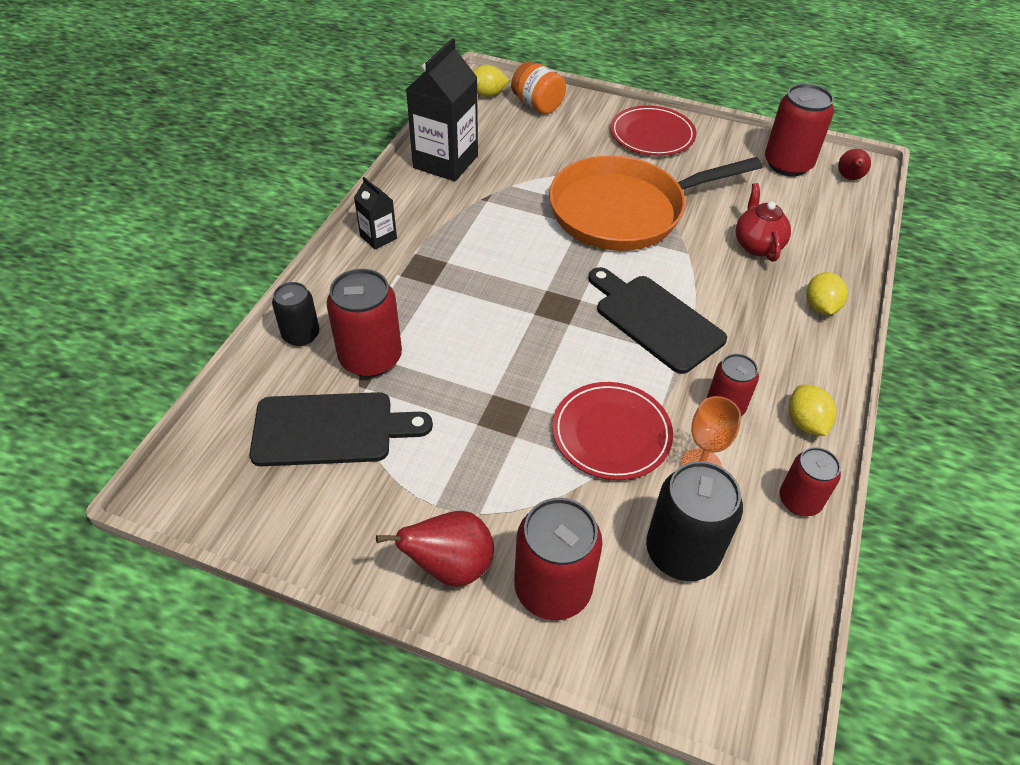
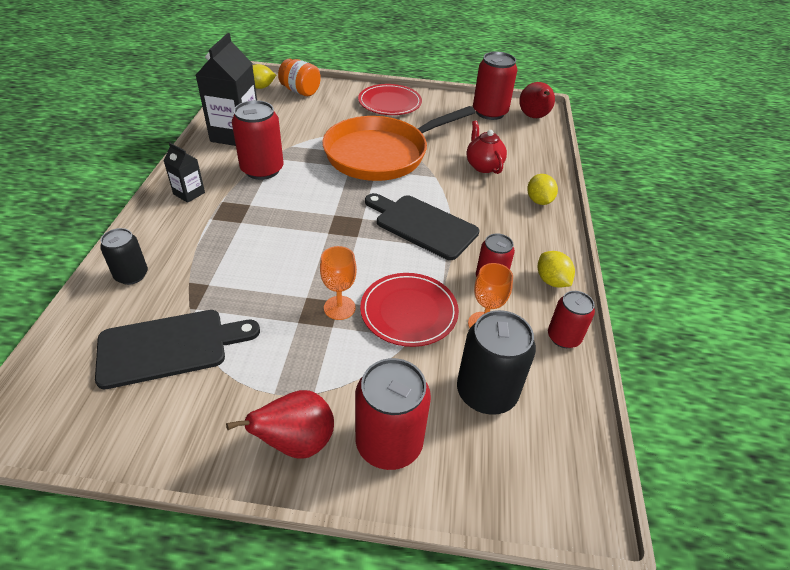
camera: 15 degrees left, 5 degrees down
(370, 358) = (197, 285): red can -> red can (262, 170)
(529, 414) = (339, 308): none -> orange goblet
(849, 178) = (533, 117): red pear -> red pear, size x1.59

